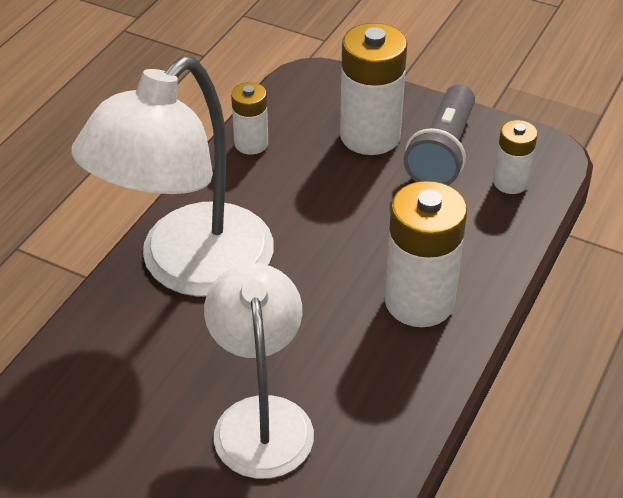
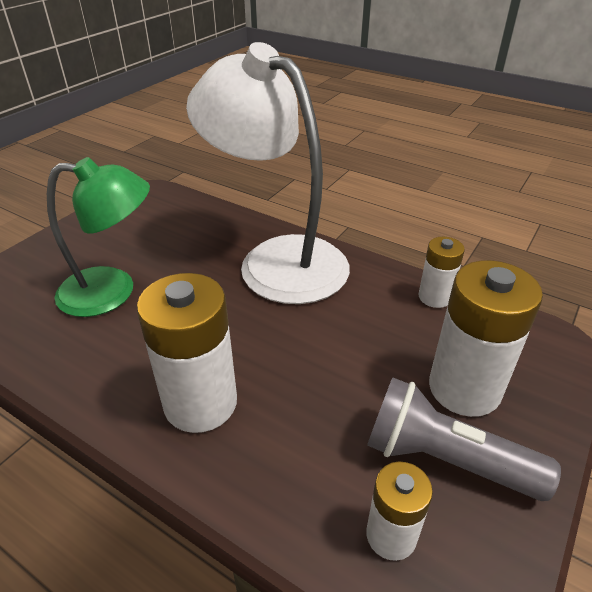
camera: 95 degrees right, 5 degrees down
(261, 418) = (112, 291): white lamp -> green lamp

